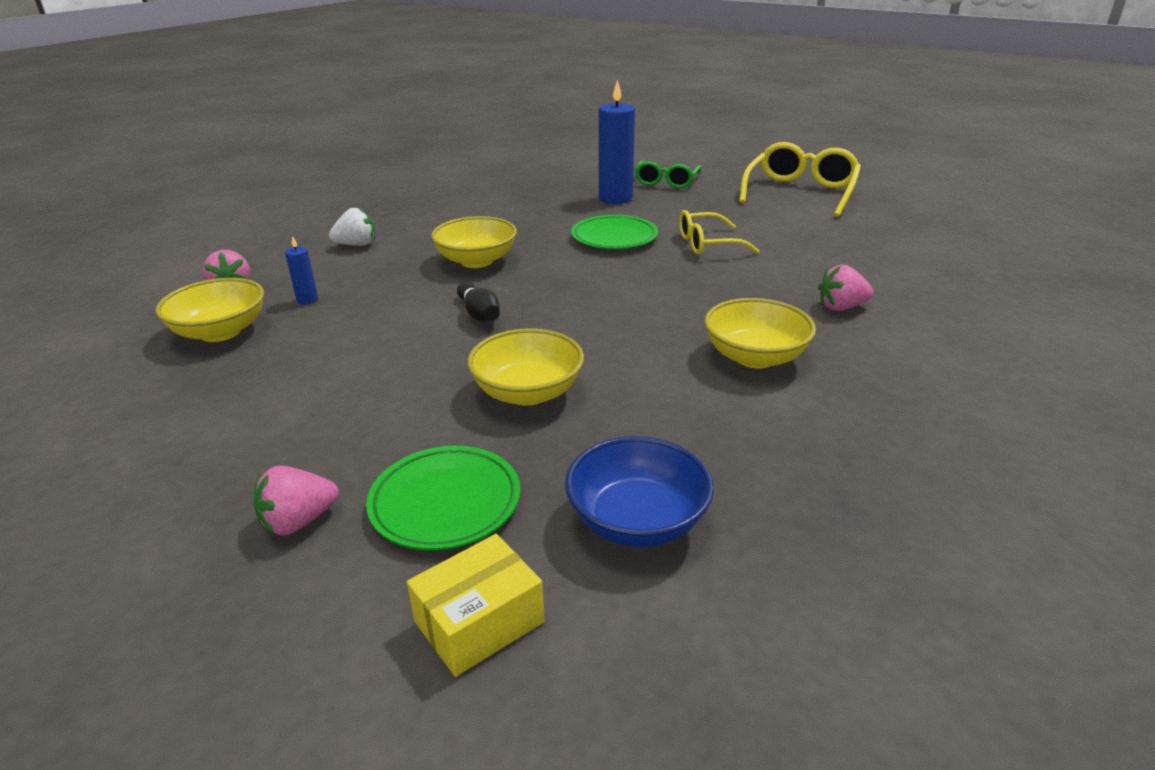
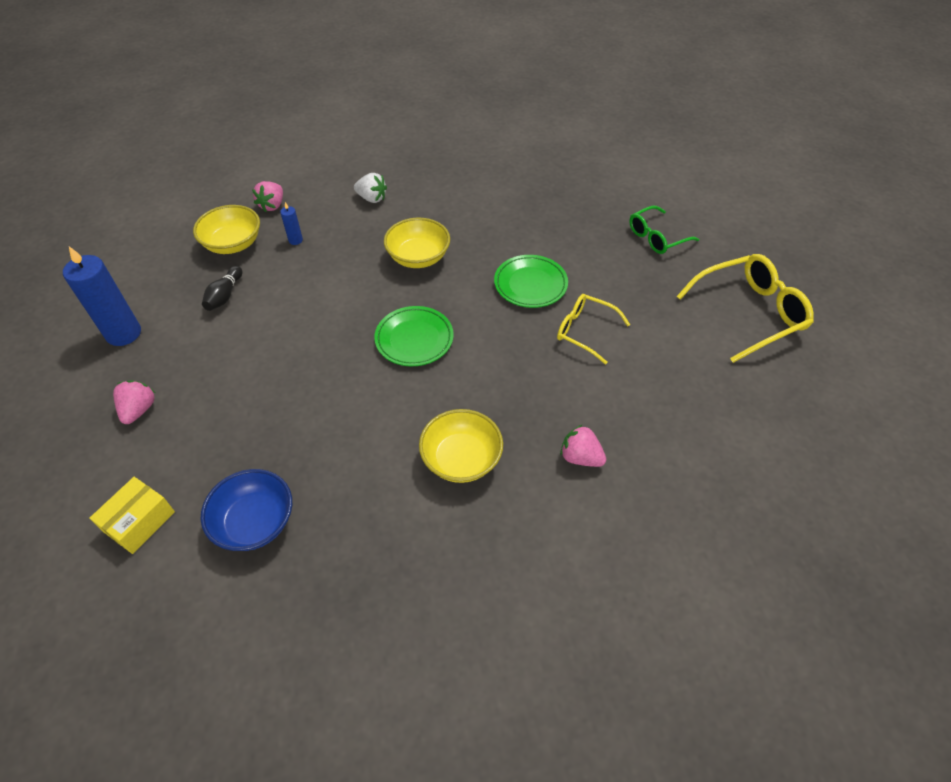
camera: 40 degrees right, 20 degrees up
(299, 521) = (139, 410): pink strawberry -> pink strawberry turned 90 degrees clockwise
(445, 503) = (198, 444): green plate -> green plate (414, 339)
(479, 314) = (363, 311): black bowling pin -> black bowling pin (225, 295)
(479, 622) = (139, 522): yellow box -> yellow box turned 60 degrees counterclockwise
(528, 392) = (312, 396): yellow bowl -> none
(615, 198) = (590, 238): blue candle -> blue candle (123, 333)

